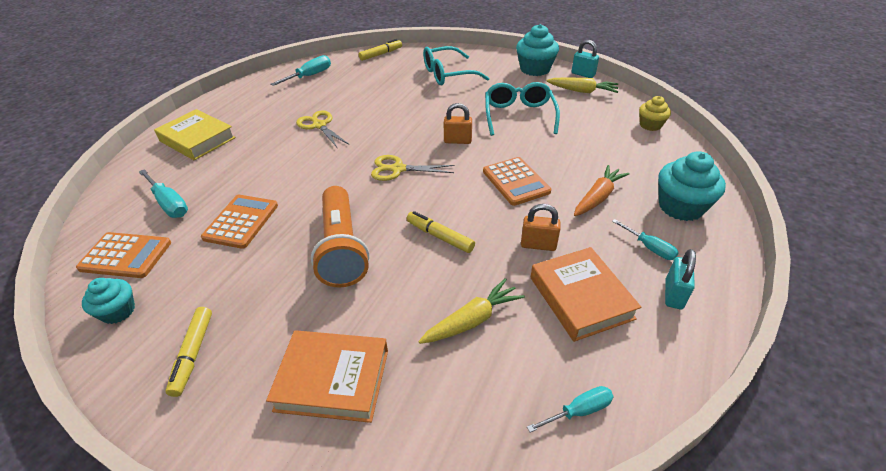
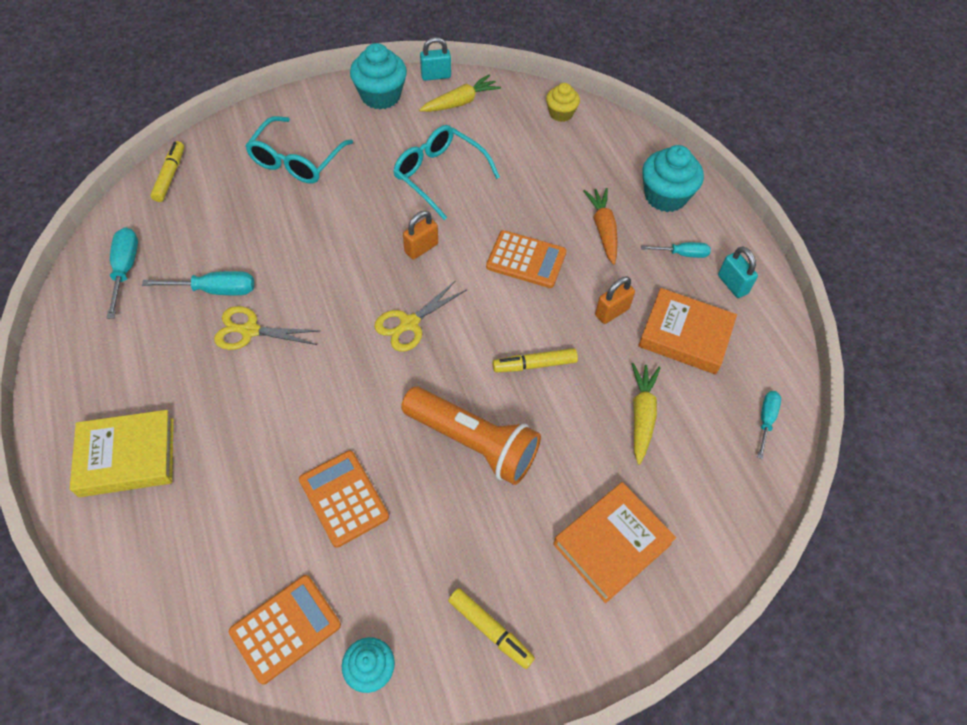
camera: 50 degrees left, 15 degrees up
(169, 204) = (233, 548): turquoise screwdriver -> turquoise screwdriver (215, 290)

